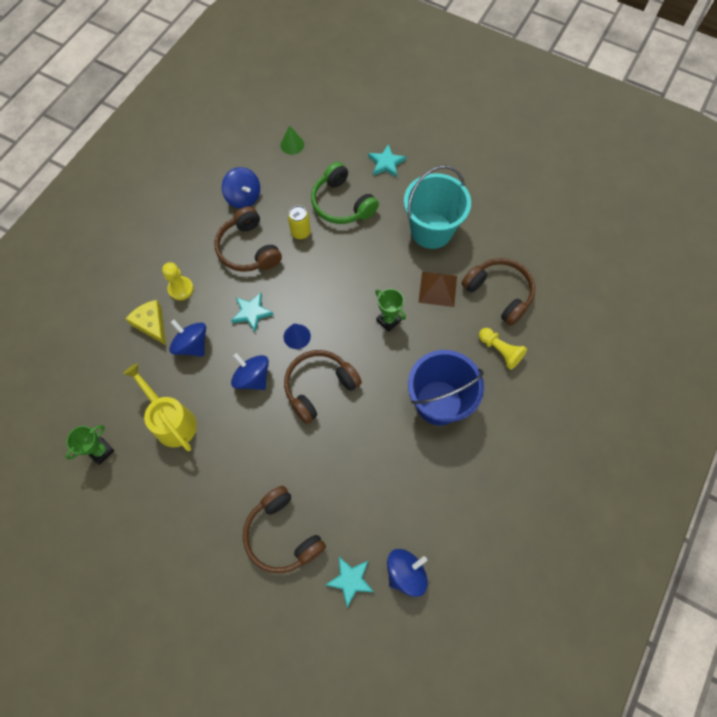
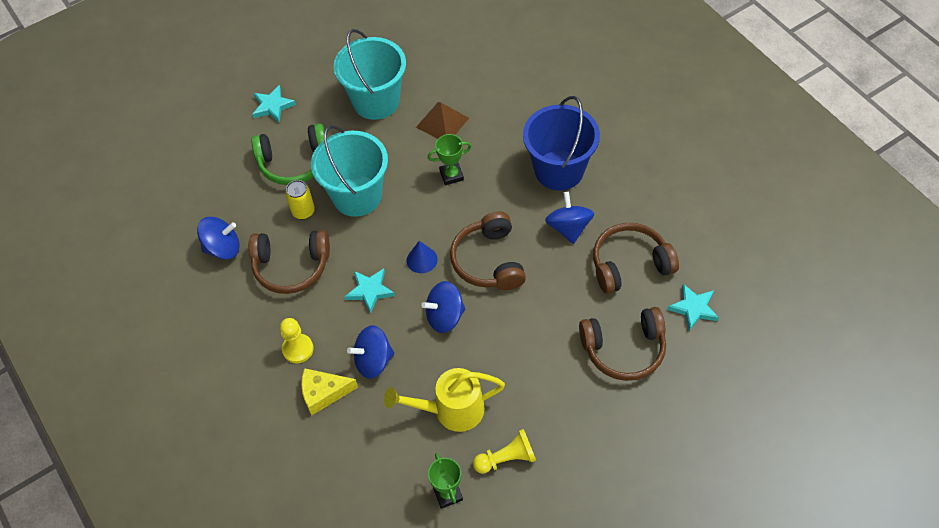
camera: 60 degrees left, 10 degrees down
(292, 144) = (188, 178): green cone -> none
(333, 261) = (357, 196): none -> turquoise bucket
(406, 573) = (706, 261): blue spinning top -> blue spinning top (568, 228)
(499, 293) = (476, 78): brown headphones -> brown headphones (629, 264)
(500, 351) = (535, 102): yellow pawn -> yellow pawn (507, 458)

